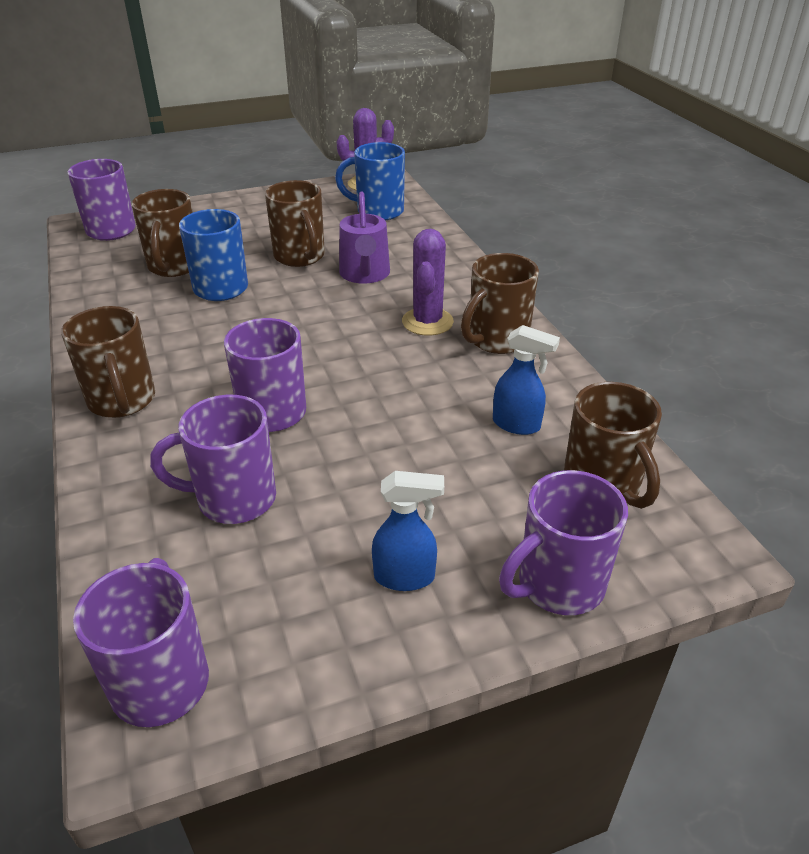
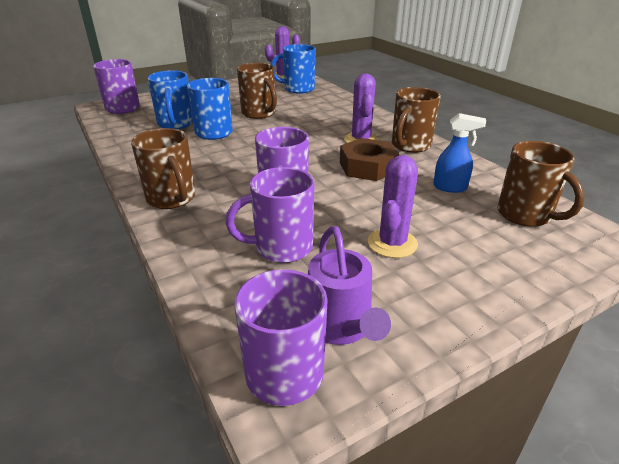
camera: 10 degrees left, 5 degrees down
(173, 267) = (175, 124): brown mug -> blue mug
(365, 274) = (306, 119): purple watering can -> purple watering can (340, 326)
(384, 511) = (392, 243): none -> purple cactus
(405, 577) = (429, 280): blue spray bottle -> none
(413, 374) = (367, 167): none -> brown nut
(558, 585) = (534, 272): purple mug -> none

